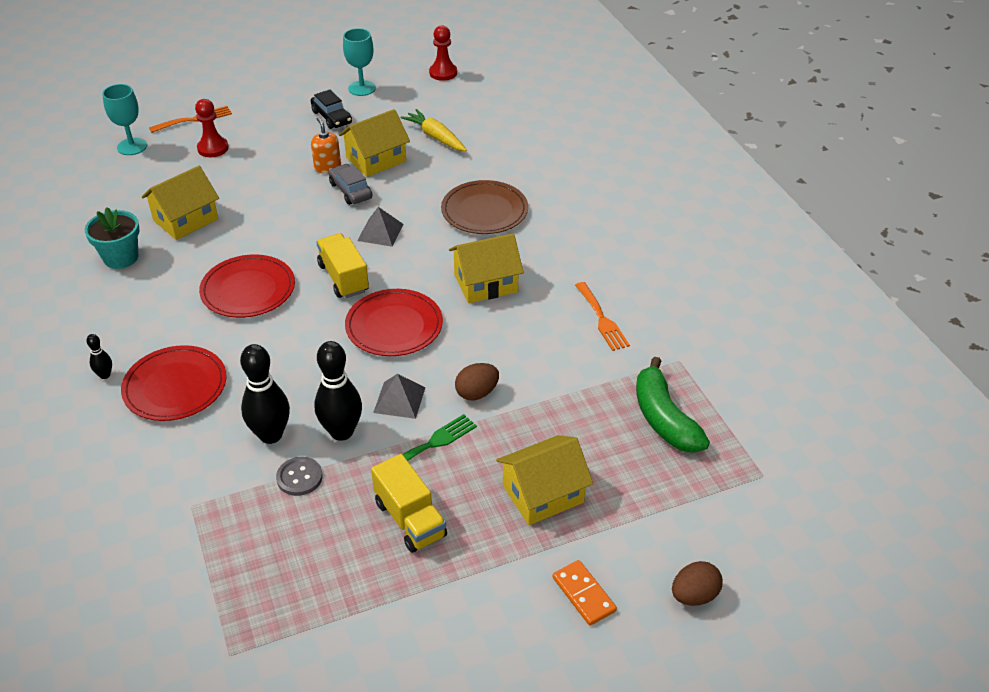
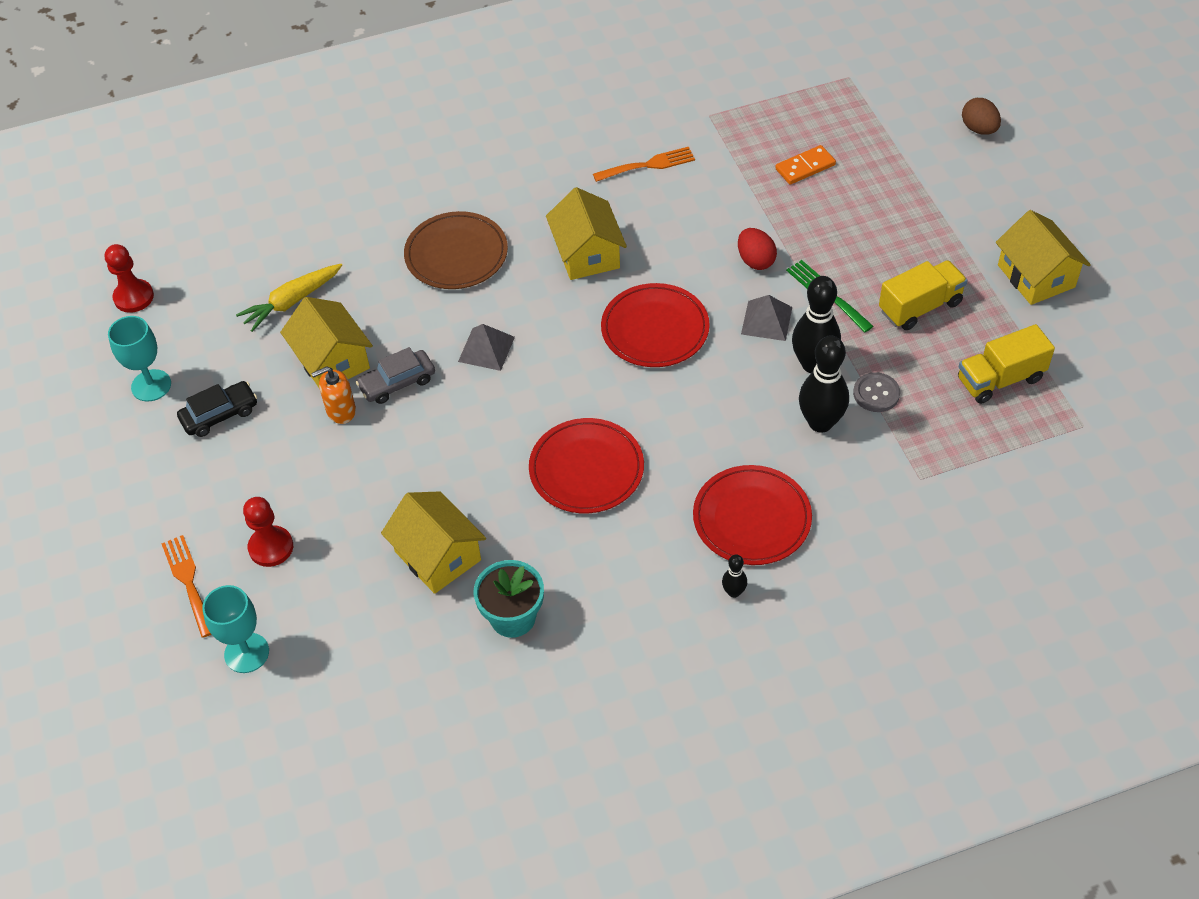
camera: 85 degrees left, 10 degrees up
(343, 278) = (570, 378): yellow truck -> yellow truck (1000, 379)
(477, 393) = (755, 260): brown egg -> red egg
(543, 494) = (881, 215): yellow house -> yellow house (1036, 276)
(584, 594) = (986, 193): orange domino -> orange domino (805, 167)
(664, 418) = (785, 131): green banana -> none

